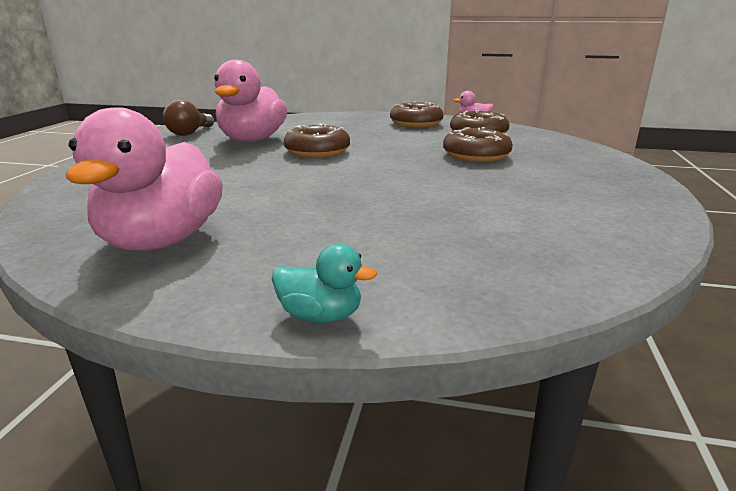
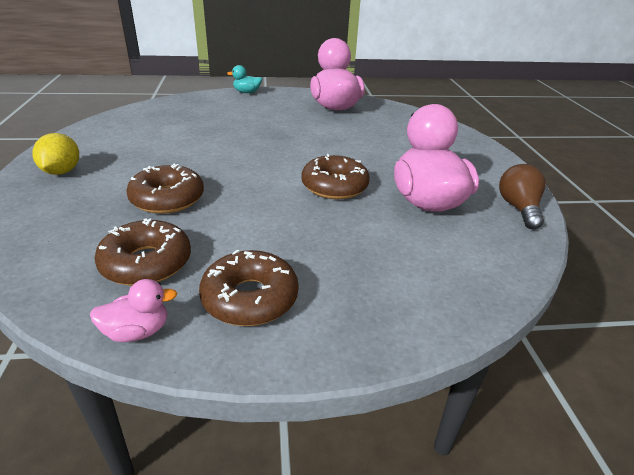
camera: 160 degrees right, 10 degrees up
(607, 180) = (62, 171): none -> yellow lemon

